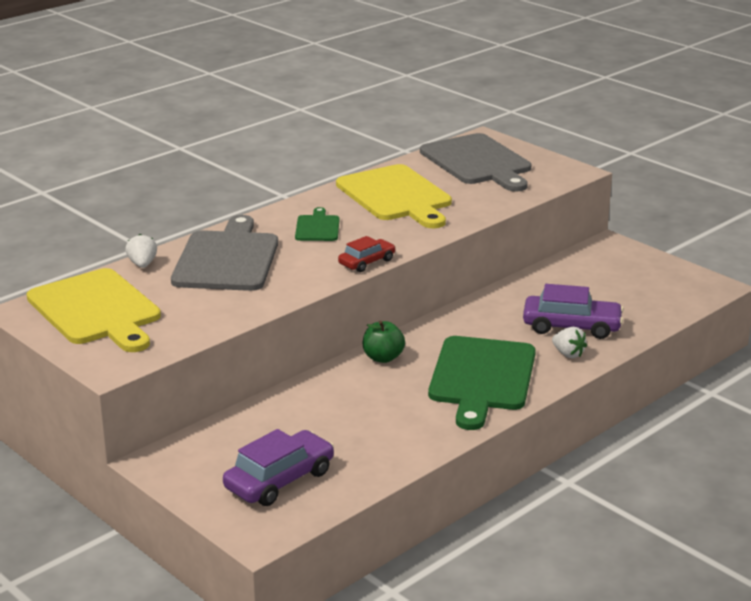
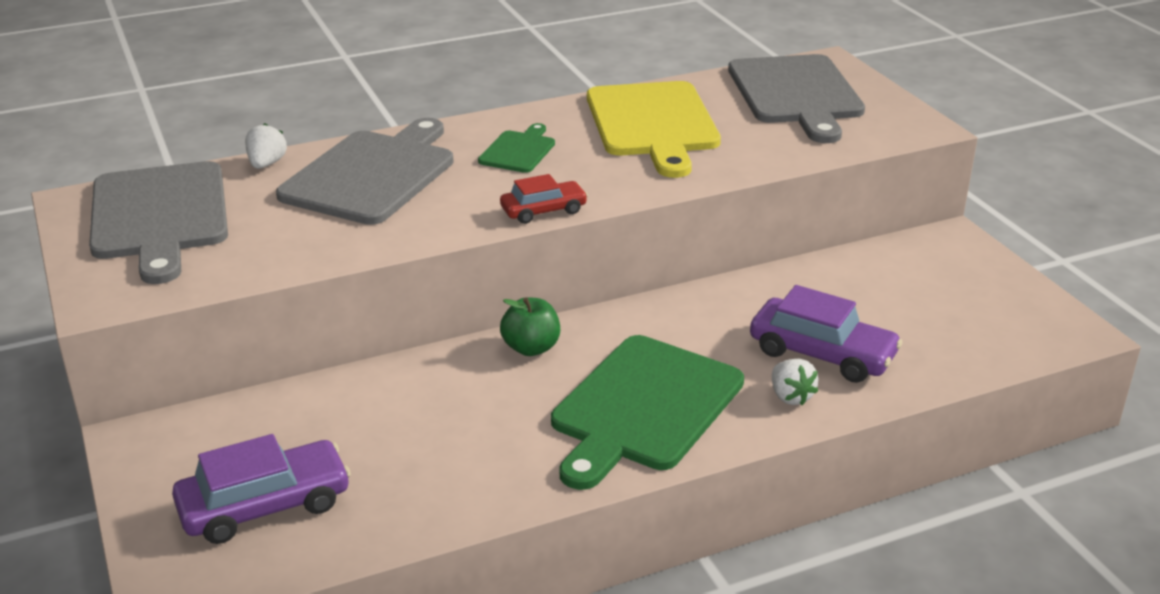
camera: 20 degrees right, 5 degrees up
(96, 310) = (159, 216): yellow cutting board -> grey cutting board

